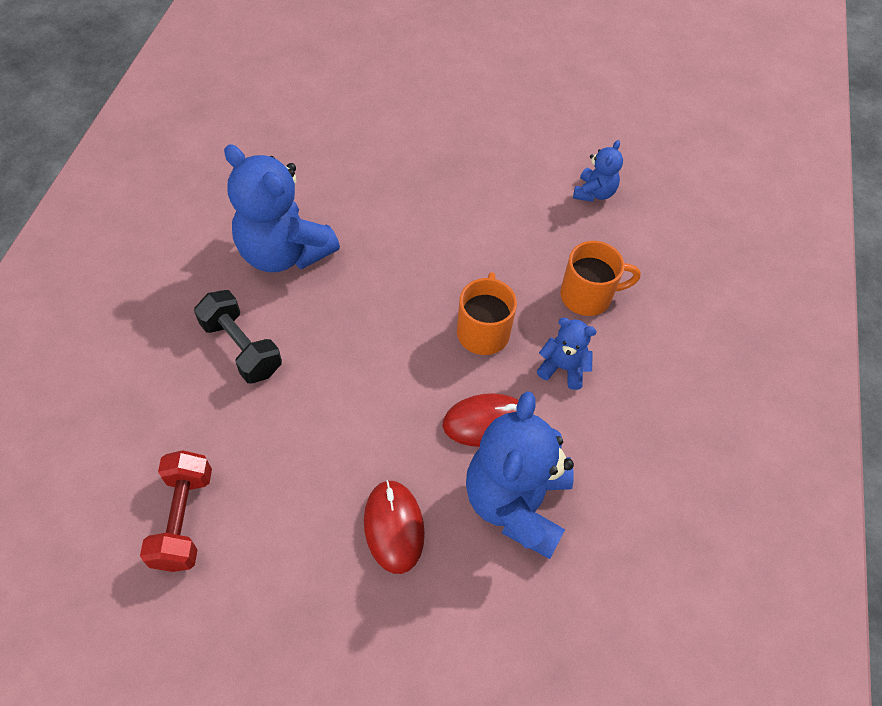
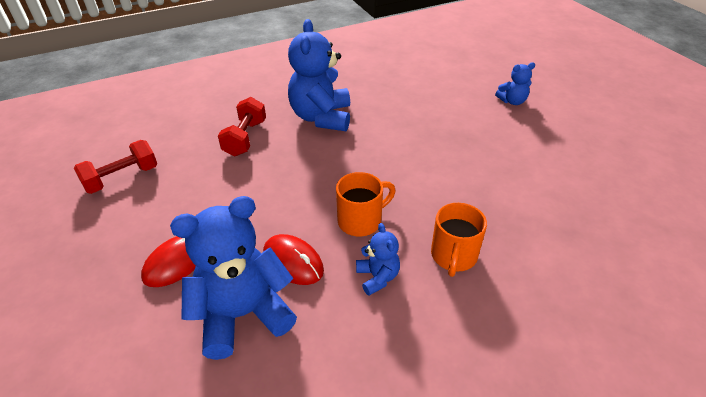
camera: 55 degrees right, 15 degrees down
(242, 347) = (245, 138): black dumbbell -> red dumbbell
(588, 296) = (453, 256): orange mug -> orange mug turned 60 degrees clockwise
(594, 193) = (543, 210): blue teddy bear -> blue teddy bear (512, 101)

